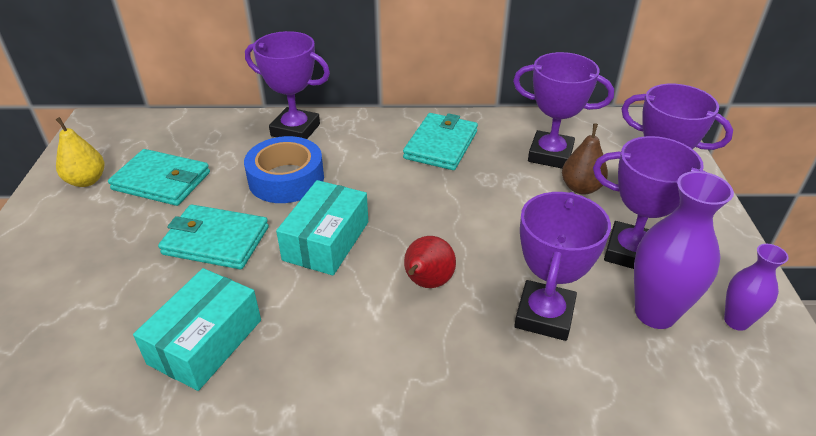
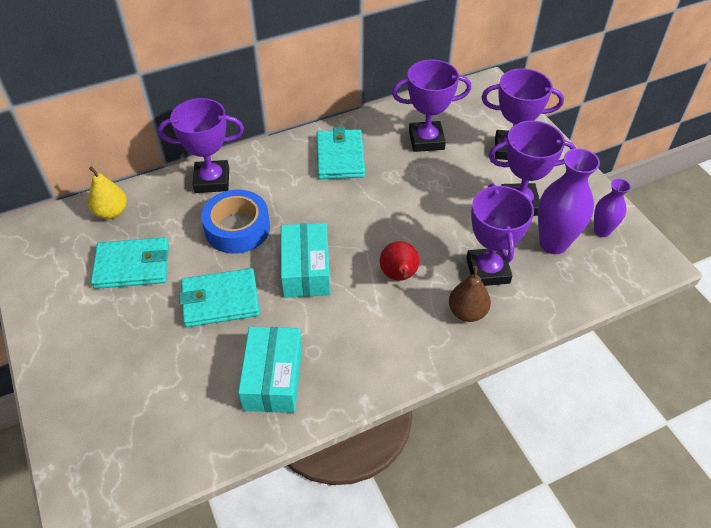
camera: 25 degrees left, 10 degrees up
(87, 181) = (64, 288): yellow pear -> yellow pear (111, 212)
(581, 188) = (462, 162): brown pear -> brown pear (467, 312)

